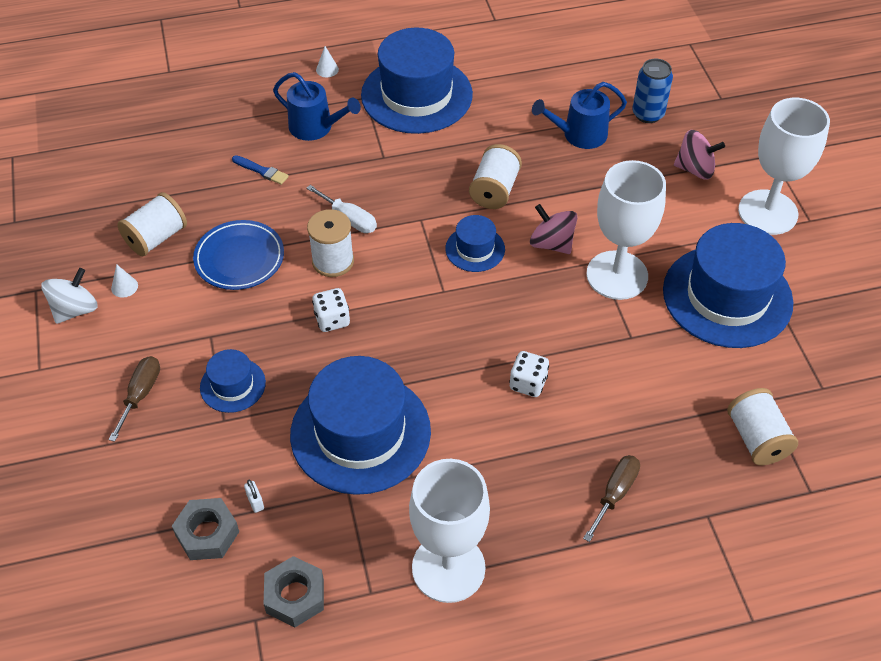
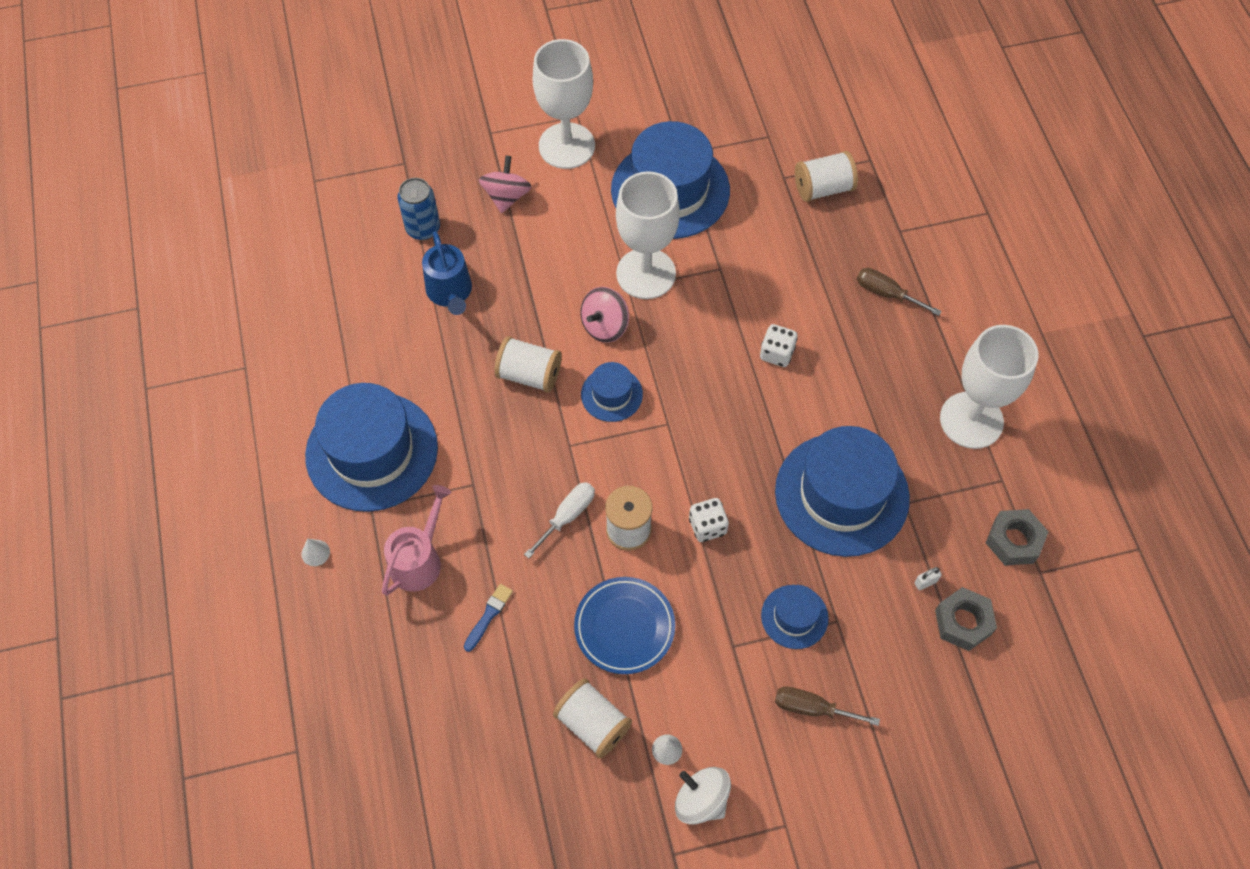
camera: 90 degrees left, 10 degrees up
(315, 127) = (419, 560): blue watering can -> pink watering can

